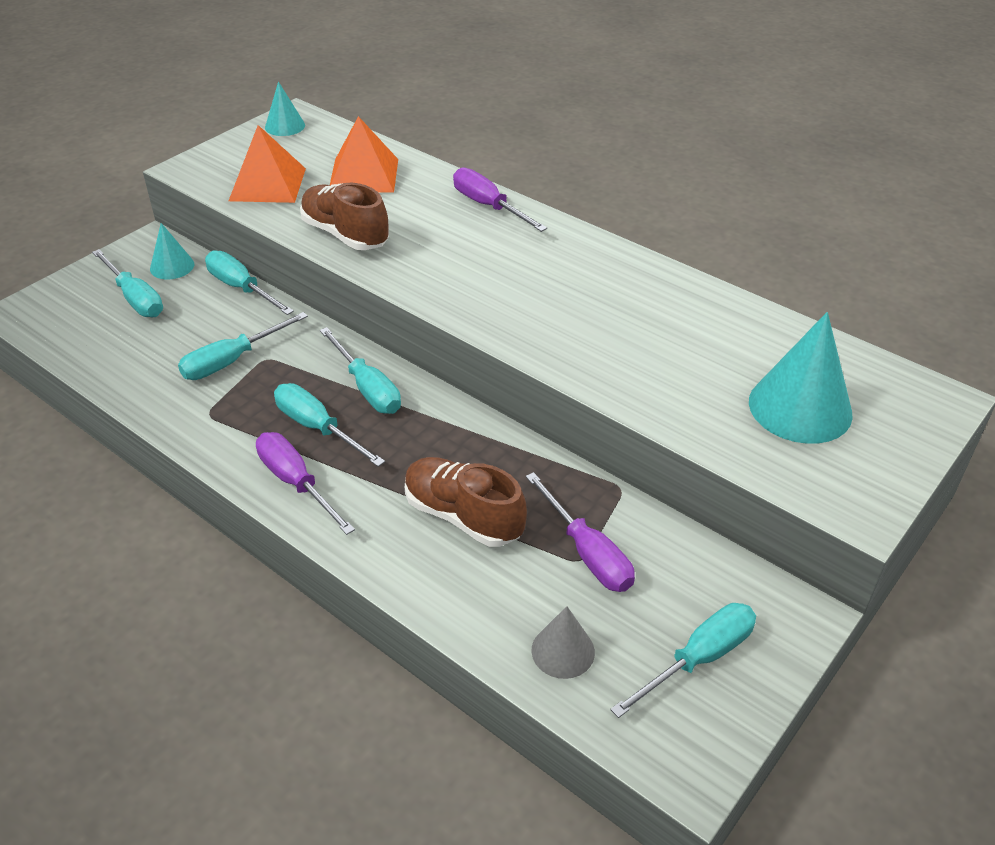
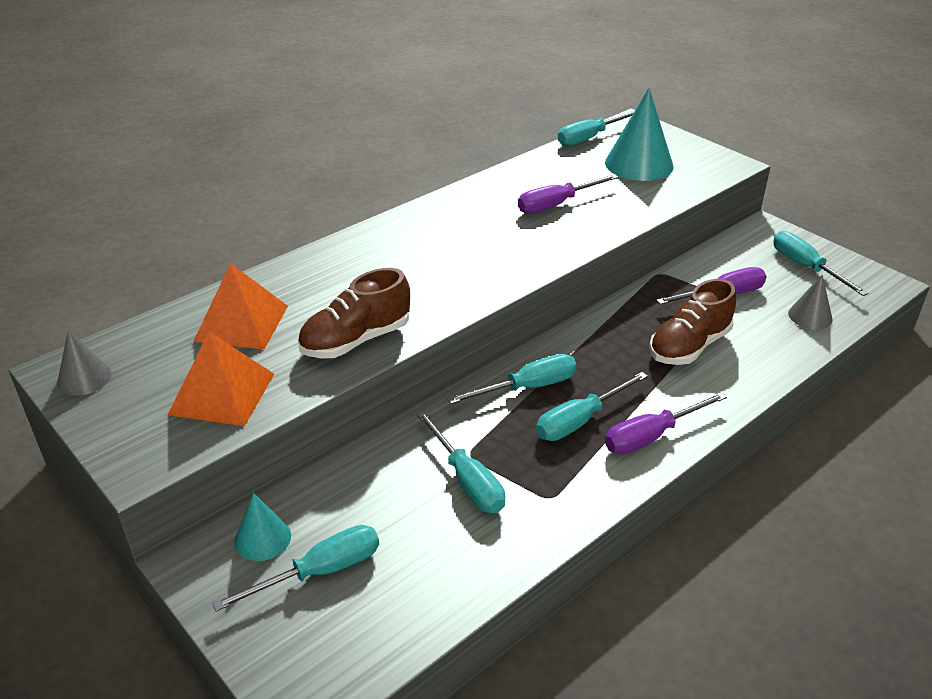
camera: 80 degrees left, 5 degrees down
(241, 288) = (335, 473): turquoise screwdriver -> turquoise screwdriver (589, 138)
(285, 126) = (84, 378): turquoise cone -> grey cone
(488, 206) = (341, 253): purple screwdriver -> purple screwdriver (556, 204)

